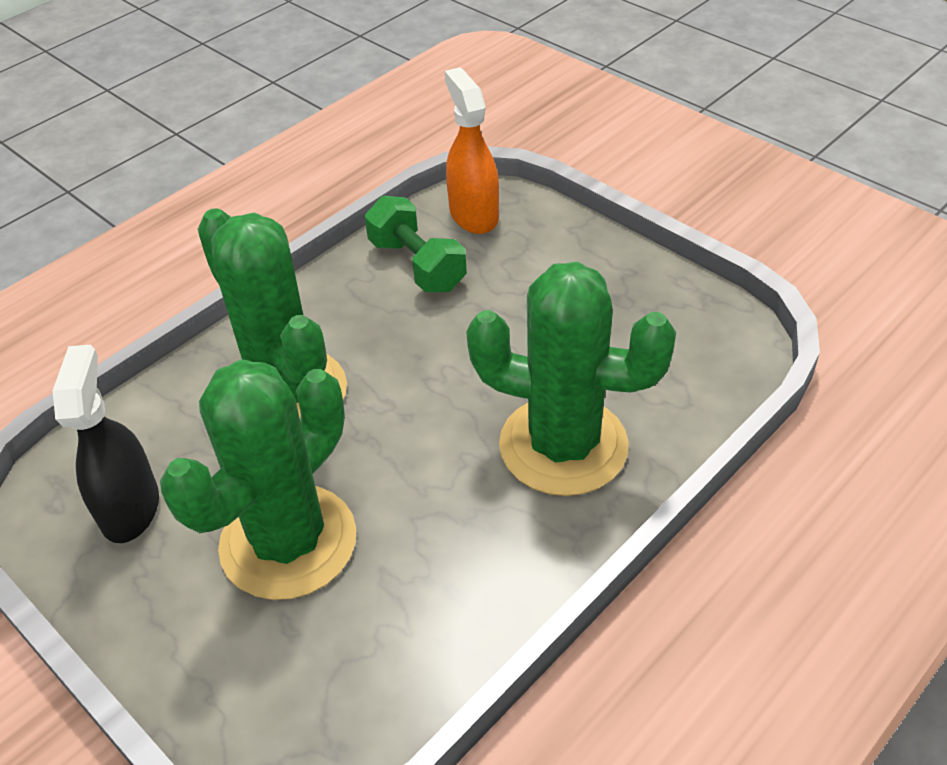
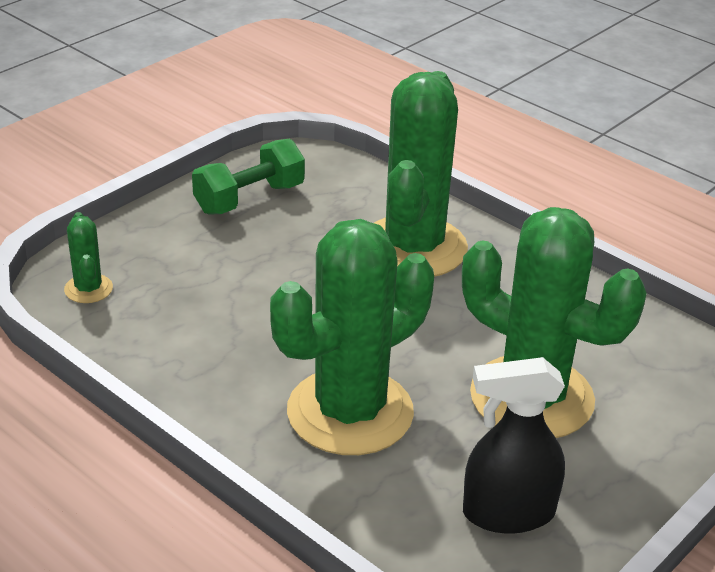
camera: 95 degrees left, 10 degrees down
(417, 265) = (164, 327): green dumbbell -> green dumbbell (249, 198)
(473, 215) = (88, 289): orange spray bottle -> green cactus

